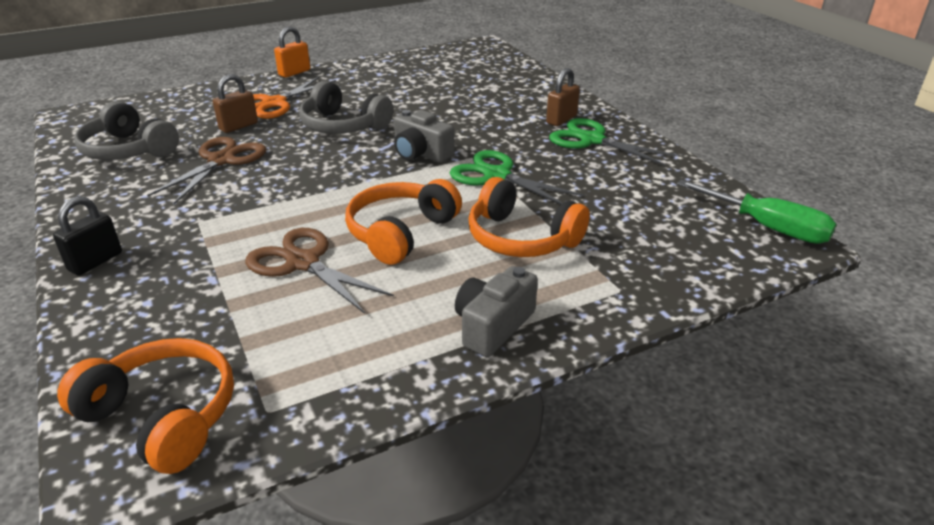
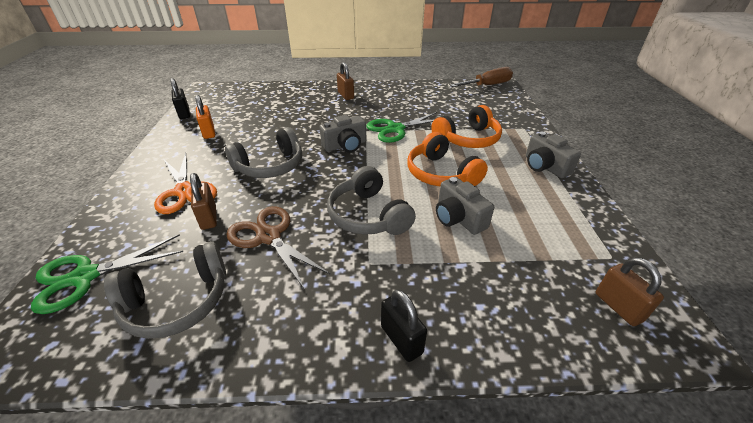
camera: 65 degrees left, 5 degrees up
(163, 416) = (618, 307): orange headphones -> brown padlock
(280, 202) = (368, 215): none -> grey headphones
(294, 73) = (132, 170): orange padlock -> orange padlock (209, 132)
(303, 263) = (458, 218): brown scissors -> grey camera
(415, 55) = (184, 114): none -> black padlock
(592, 140) = (378, 95): green scissors -> green scissors (85, 277)
(767, 227) = (487, 85): green screwdriver -> brown screwdriver

